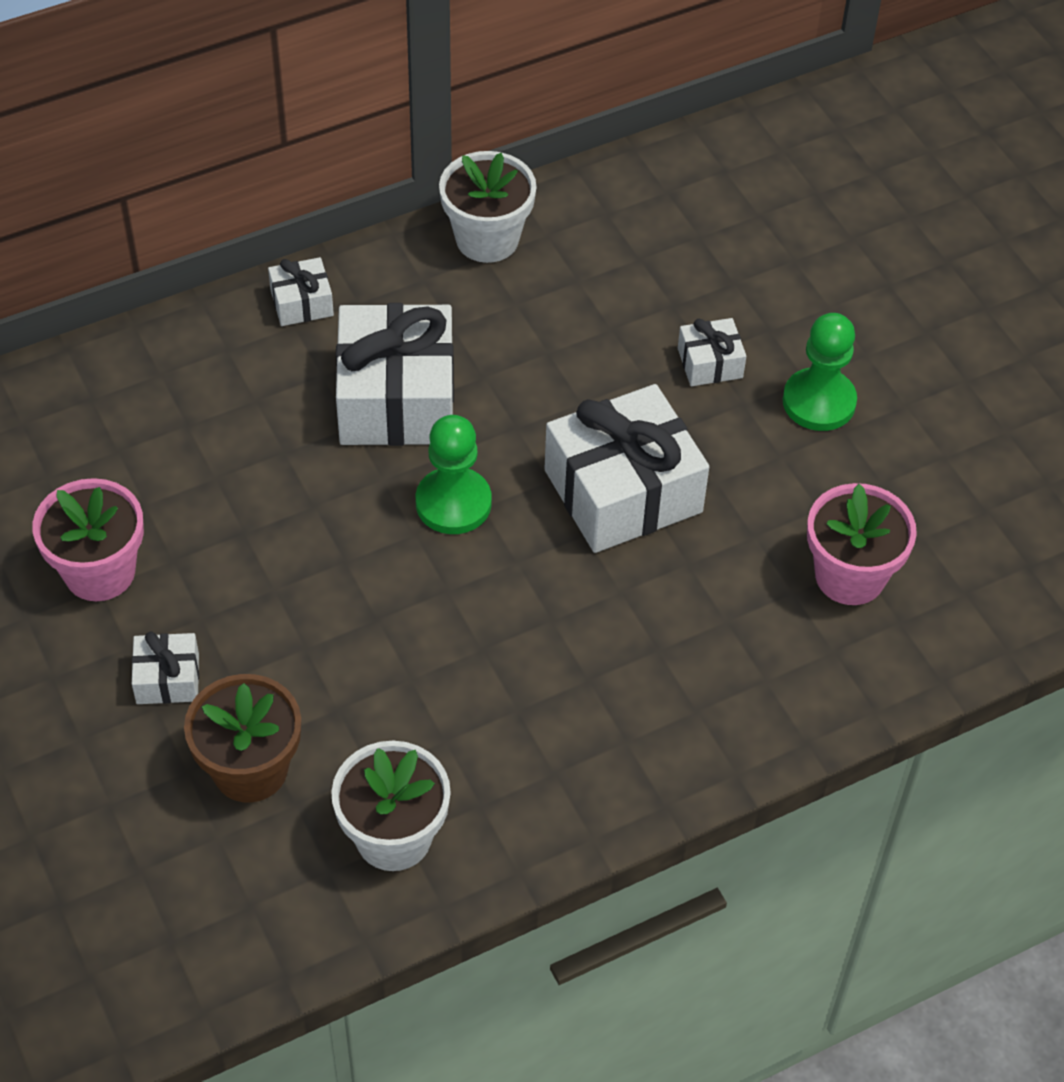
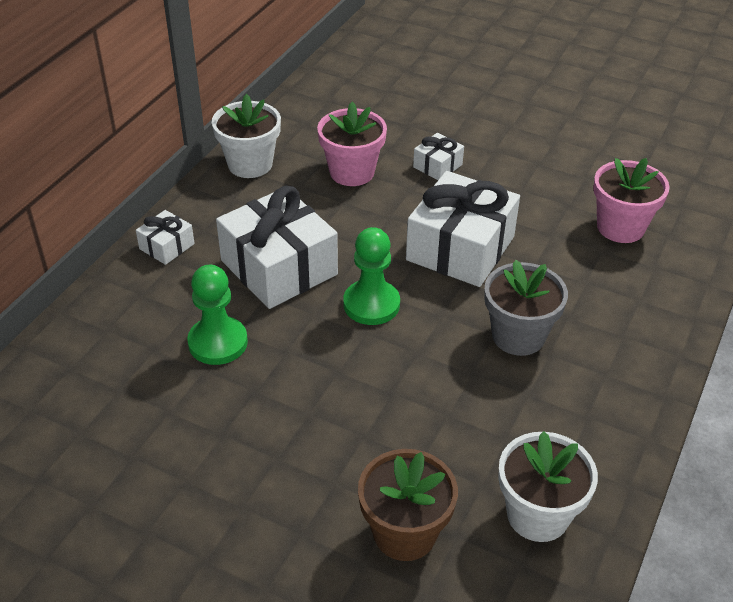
camera: 35 degrees left, 10 degrees down
(99, 572) = (176, 471): pink flower pot -> pink flower pot (352, 172)
(167, 678) = (291, 510): white gift -> none
(576, 637) = (518, 336): none -> grey flower pot
(819, 402) = (512, 157): green pawn -> green pawn (218, 342)

